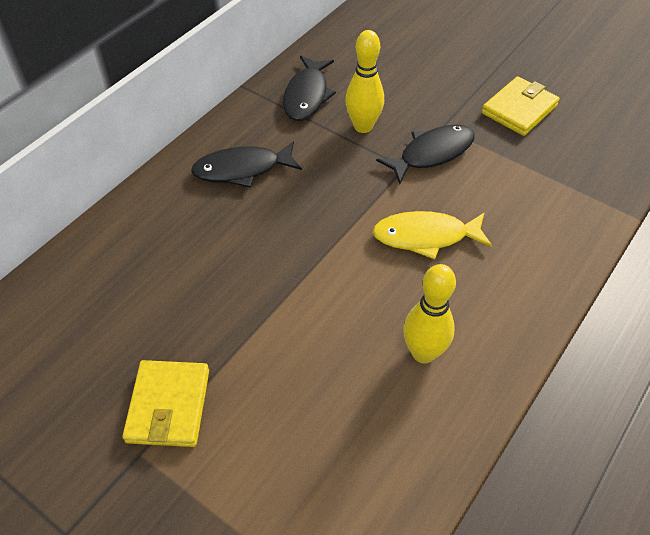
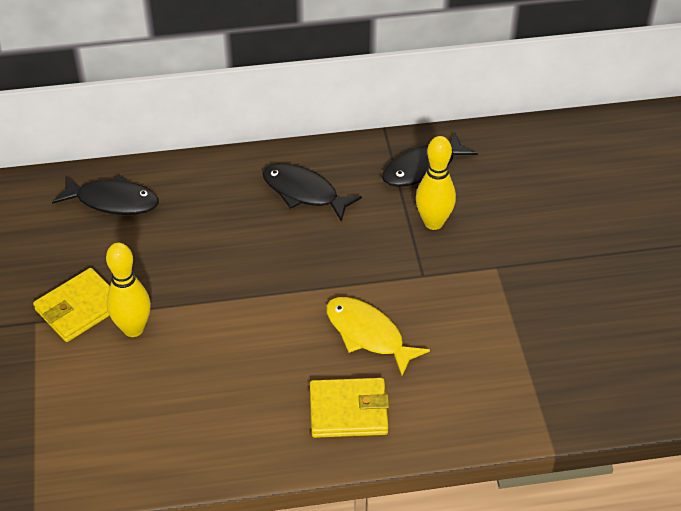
camera: 45 degrees right, 5 degrees down
(423, 353) = (261, 404): yellow bowling pin -> yellow bowling pin (133, 329)
(432, 153) = (458, 281): black fish -> black fish (113, 201)
(519, 109) = (583, 299): yellow wallet -> yellow wallet (348, 411)

